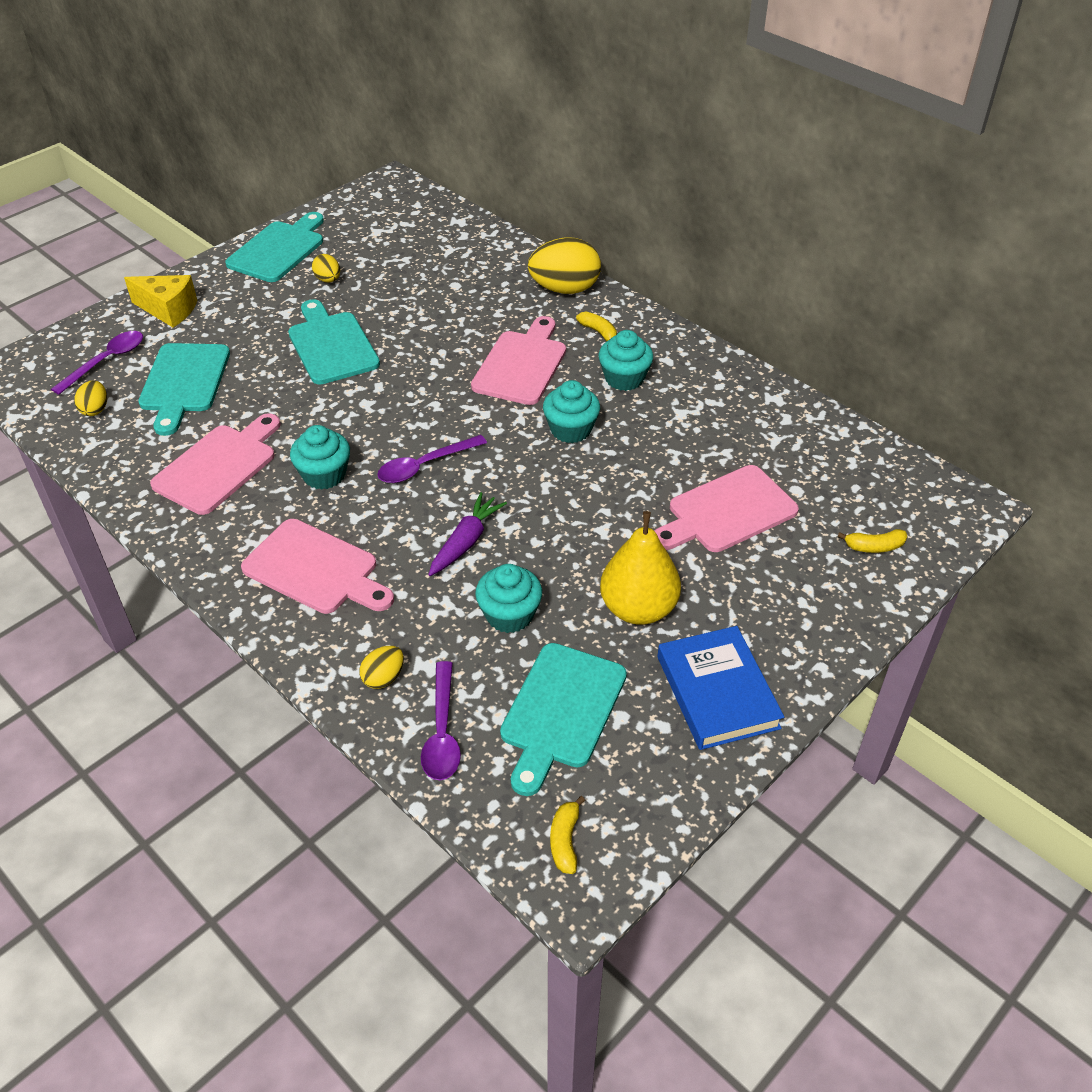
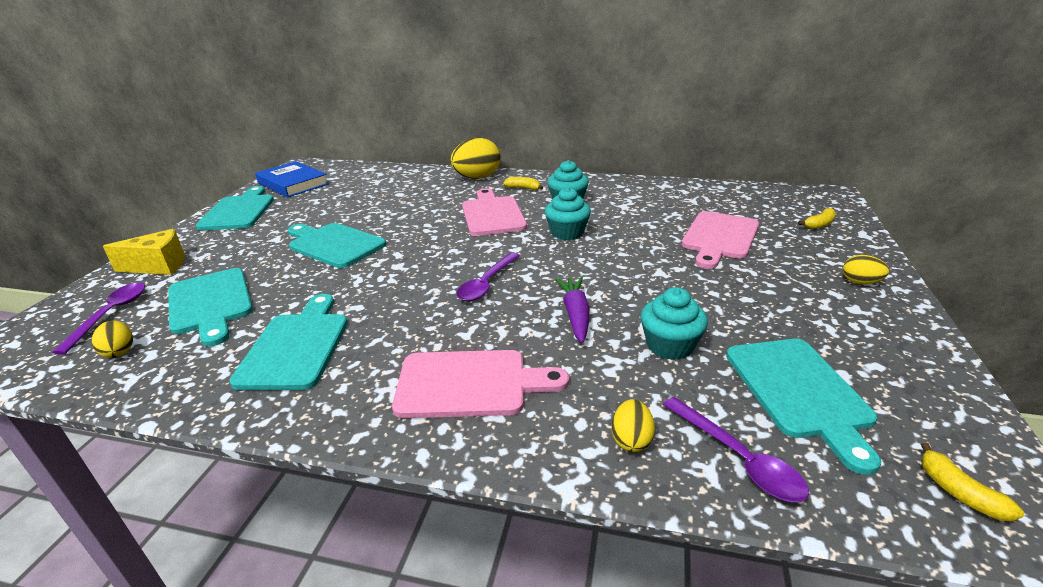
camera: 30 degrees left, 15 degrees down
(219, 466) = (296, 346): pink cutting board -> turquoise cutting board
(324, 475) = (407, 317): turquoise cupcake -> none
(328, 280) = (296, 215): yellow egg -> yellow egg (860, 282)
(638, 609) = (748, 304): yellow pear -> none
(717, 692) = (871, 328): blue book -> blue book (293, 183)

